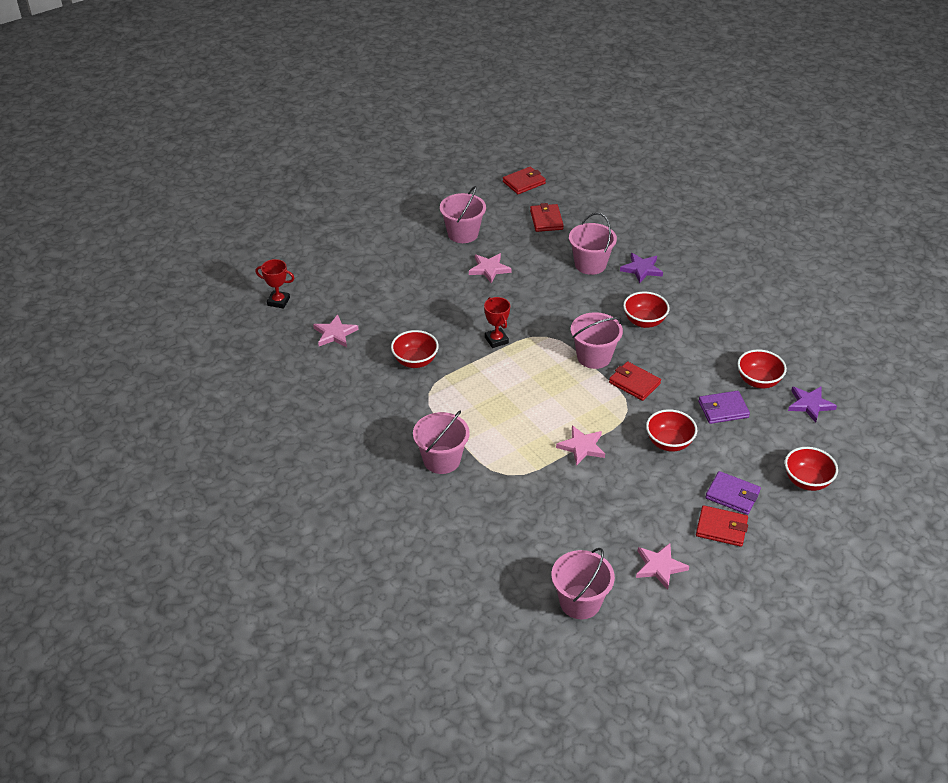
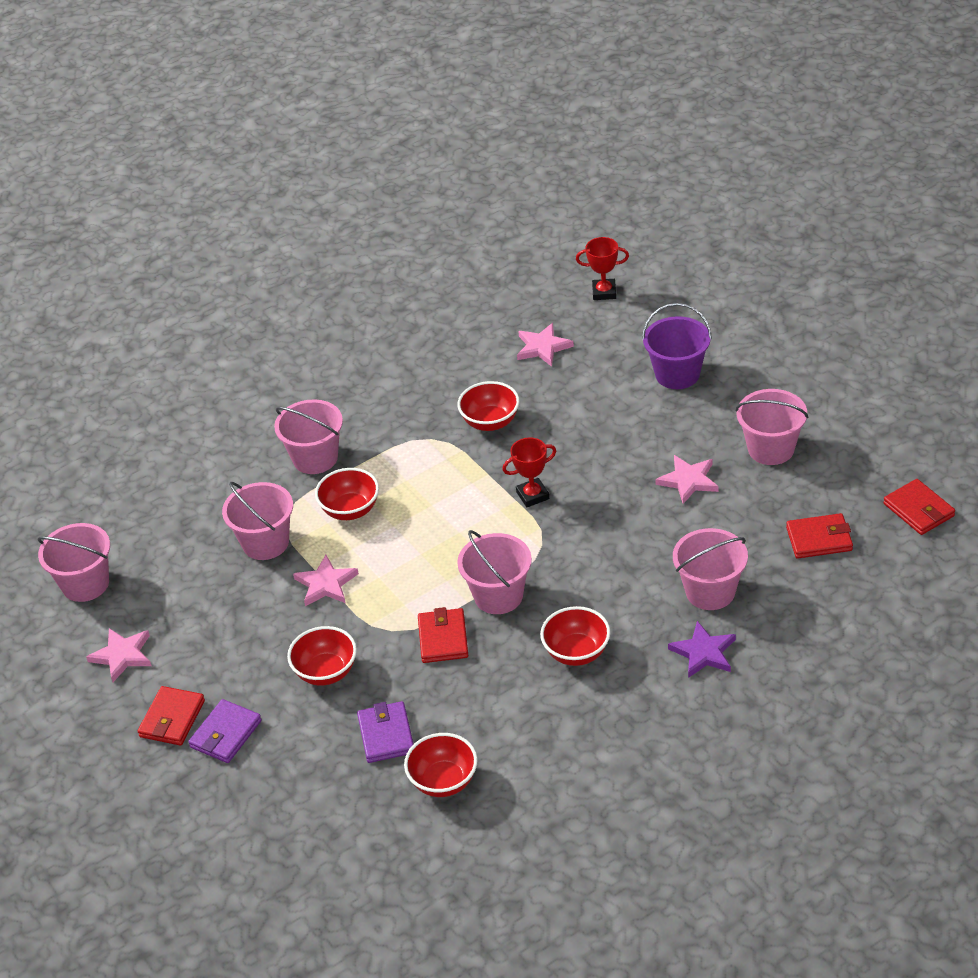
camera: 95 degrees right, 0 degrees up
(278, 301) = (604, 292): red trophy -> red trophy turned 75 degrees clockwise
(381, 269) = (677, 374): none -> purple bucket
(536, 485) = (265, 543): none -> pink bucket
(634, 383) = (443, 638): red wallet -> red wallet turned 45 degrees counterclockwise
(807, 481) = (241, 819): red bowl -> red bowl (350, 510)
(810, 404) = (391, 840): purple star -> none

